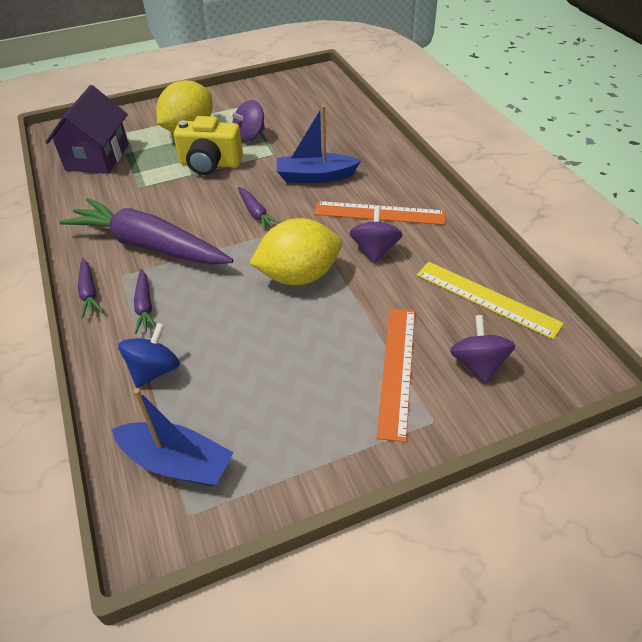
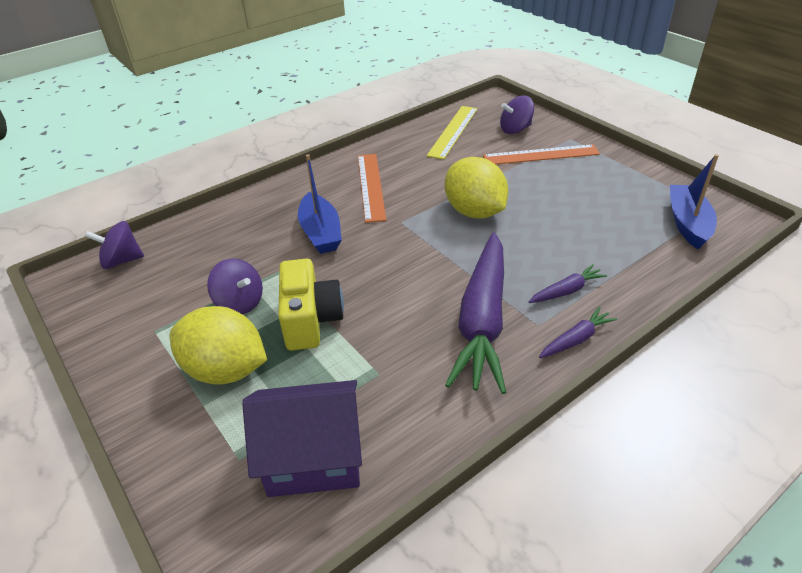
camera: 105 degrees left, 5 degrees down
(154, 370) = (627, 259): blue spinning top -> none
(256, 213) = (397, 257): purple carrot -> none
(375, 250) = (423, 181): purple spinning top -> purple spinning top (122, 261)

